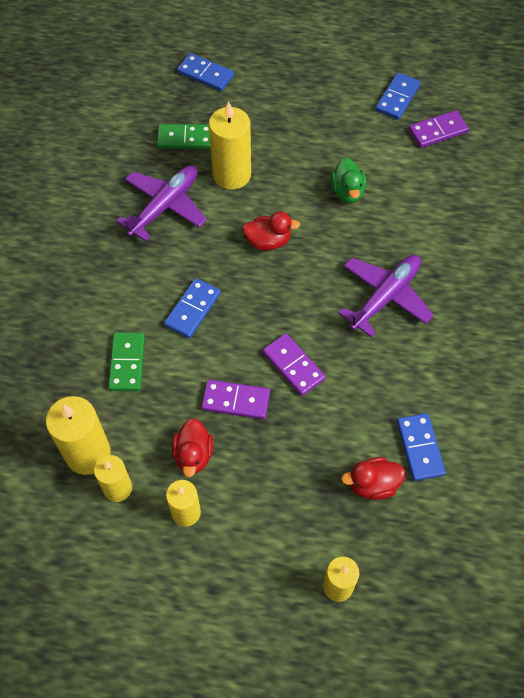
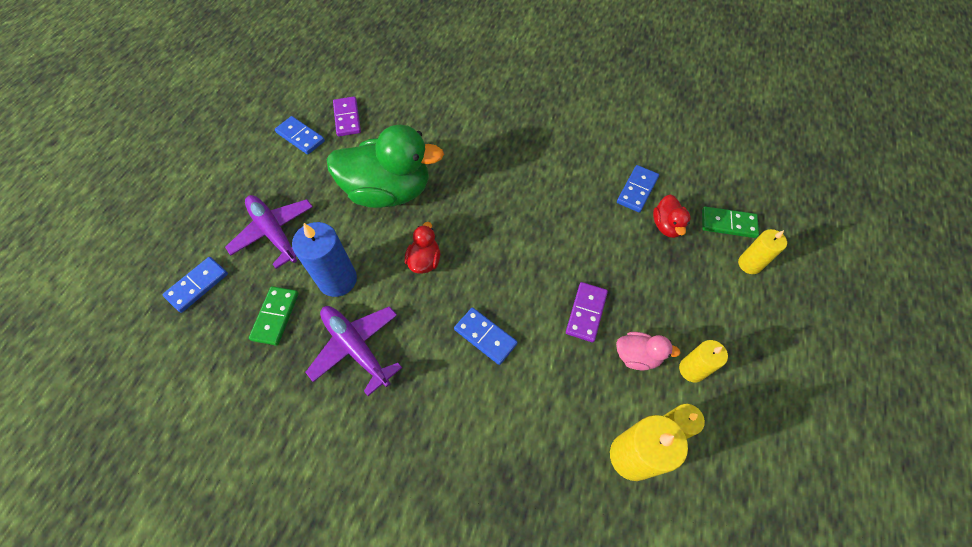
camera: 80 degrees left, 0 degrees up
(127, 363) = (535, 406): green domino -> green domino (728, 224)
(193, 455) = (637, 356): red duck -> pink duck
(232, 175) = (337, 280): yellow candle -> blue candle
(293, 366) = (556, 262): purple domino -> none
(347, 192) = (389, 191): green duck -> green duck, size x2.24
(385, 297) = (501, 185): purple plane -> purple plane (274, 232)
(419, 448) = (637, 190): blue domino -> blue domino turned 60 degrees counterclockwise

